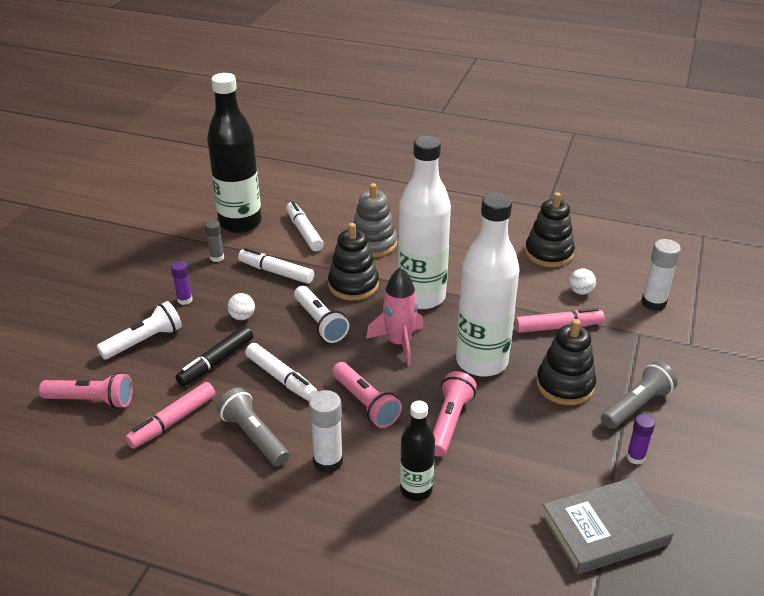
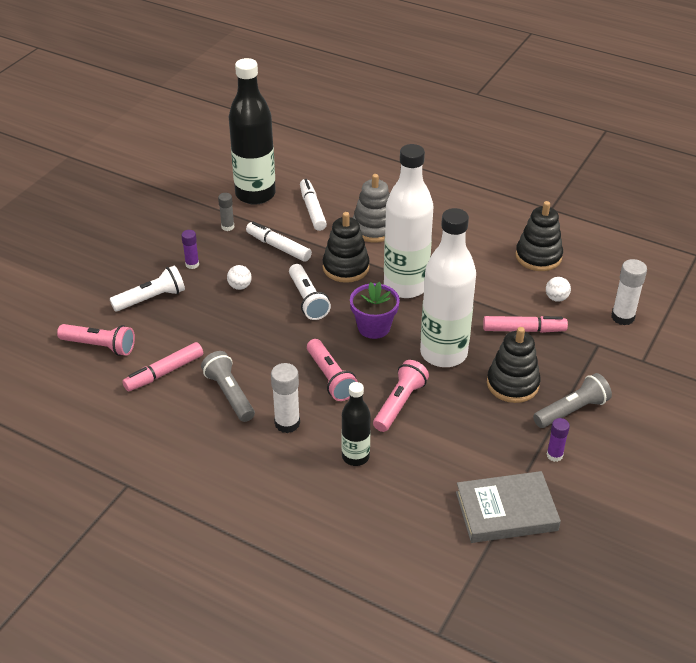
camera: 10 degrees right, 5 degrees up
(216, 362) = (209, 325): black marker -> none
(281, 378) = (263, 346): white marker -> none
(399, 343) = (374, 327): pink rocket -> purple flower pot

